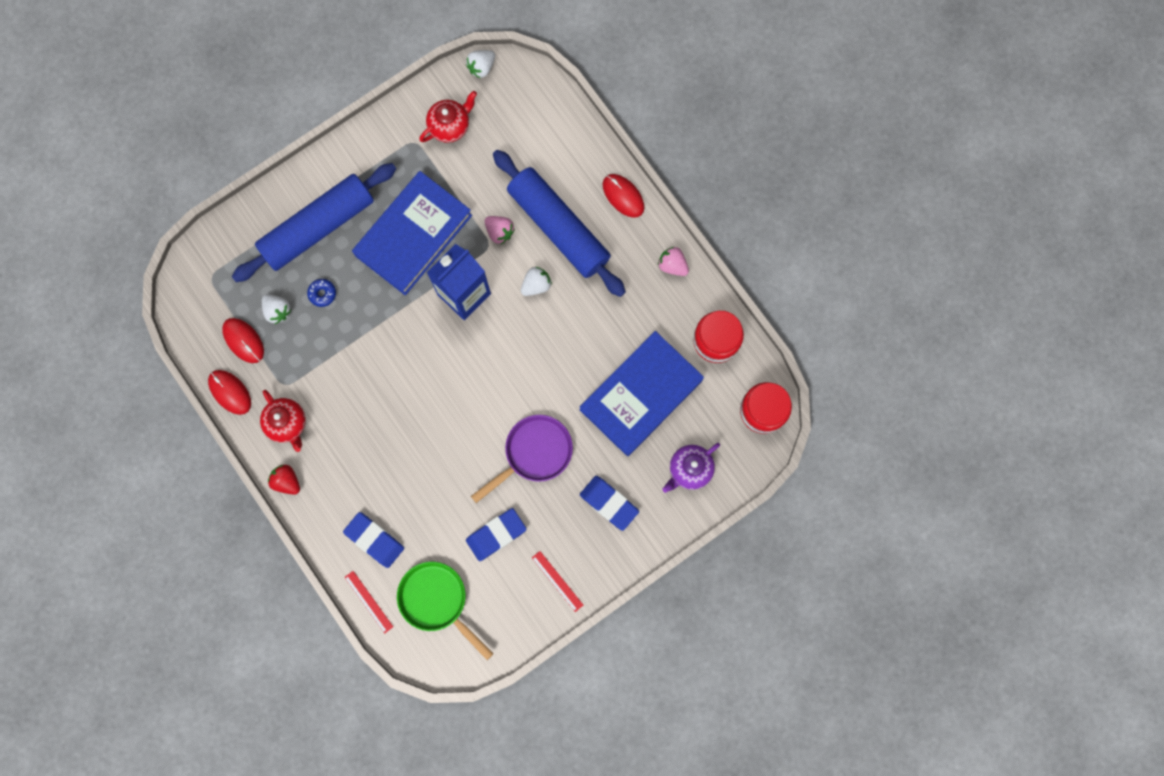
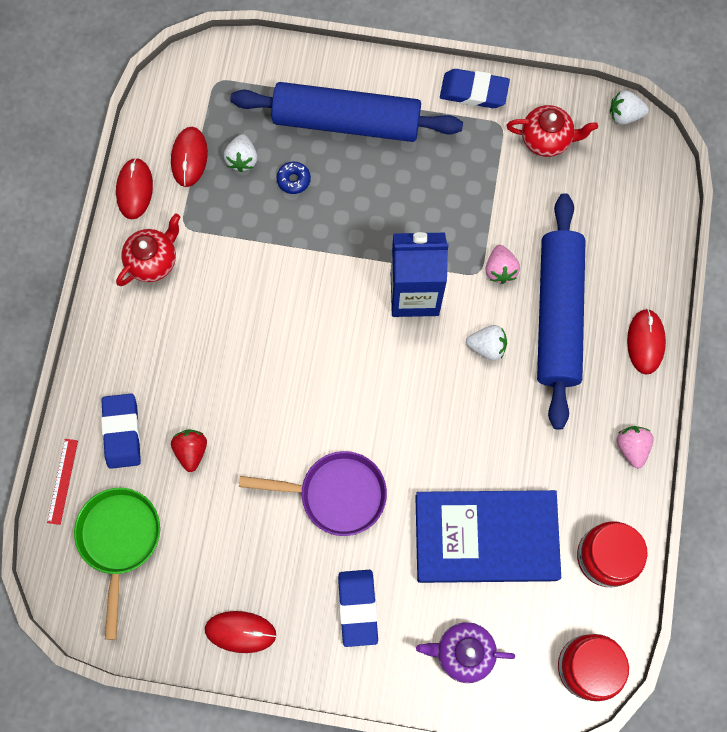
camera: 45 degrees right, 5 degrees down
(287, 423) = (153, 261): red teapot -> red teapot turned 150 degrees counterclockwise
(287, 481) = (103, 309): red strawberry -> red strawberry (191, 451)
(413, 235) = (421, 203): blue book -> none
(496, 535) = (229, 534): blue eraser -> blue eraser (474, 91)
(557, 581) = (240, 632): red ruler -> red mouse

